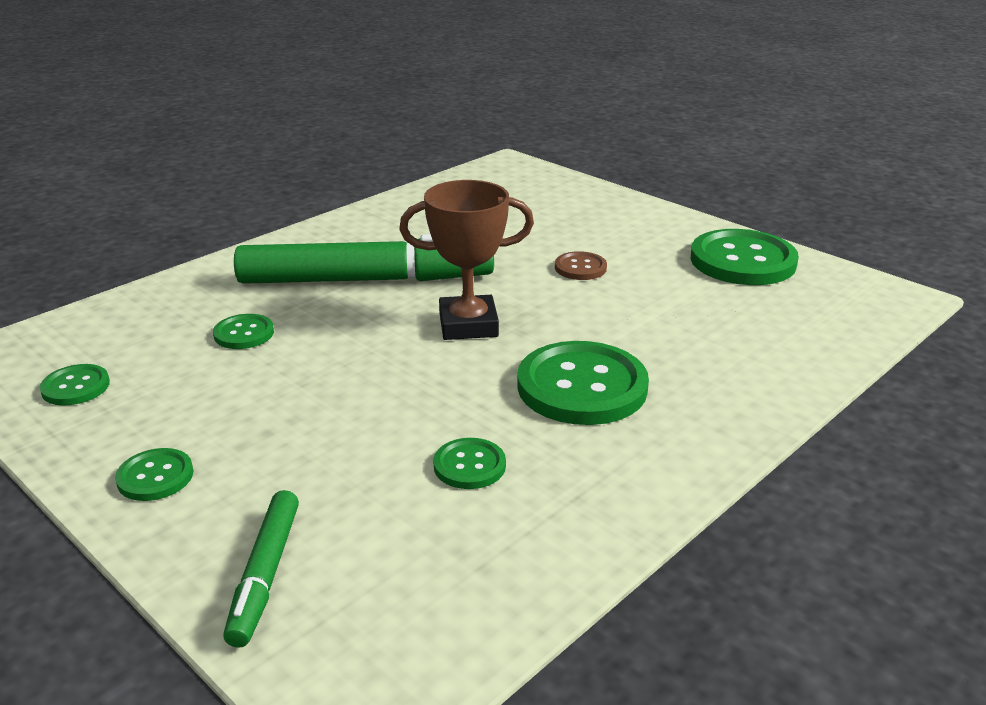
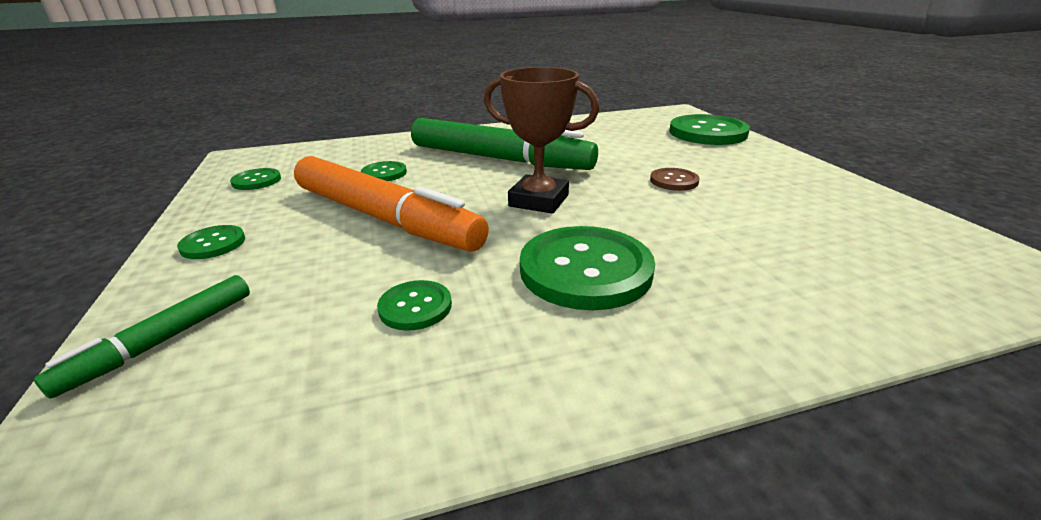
camera: 30 degrees right, 0 degrees up
(322, 390) = (384, 218): none -> orange marker
(742, 261) = (846, 205): green button -> green button (707, 133)

